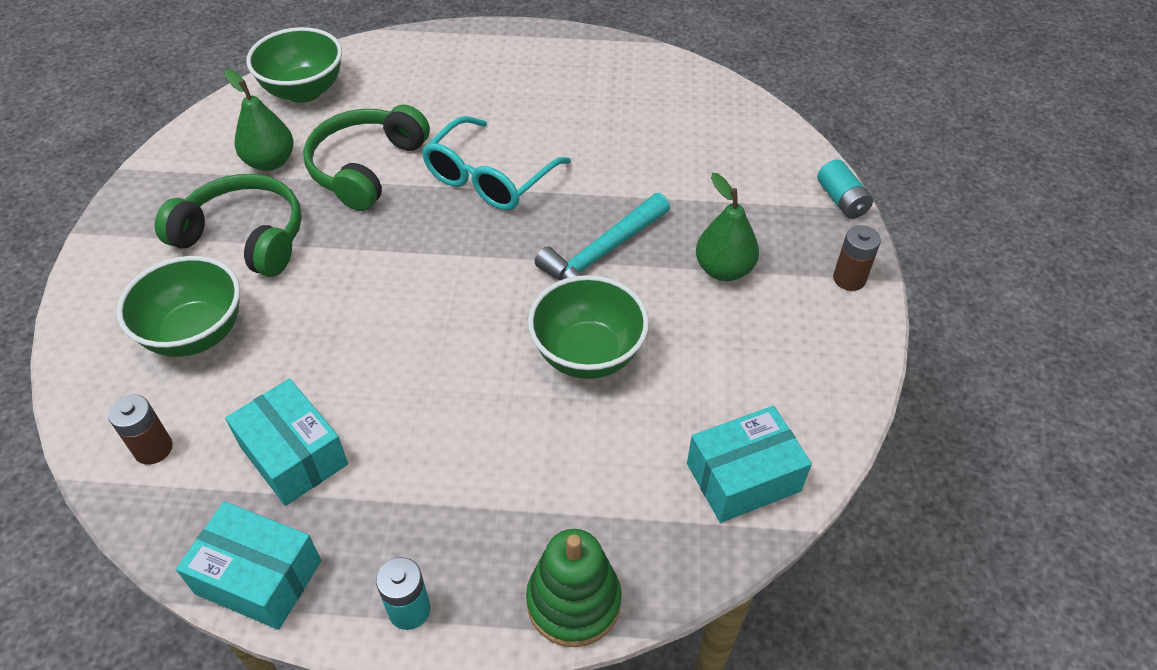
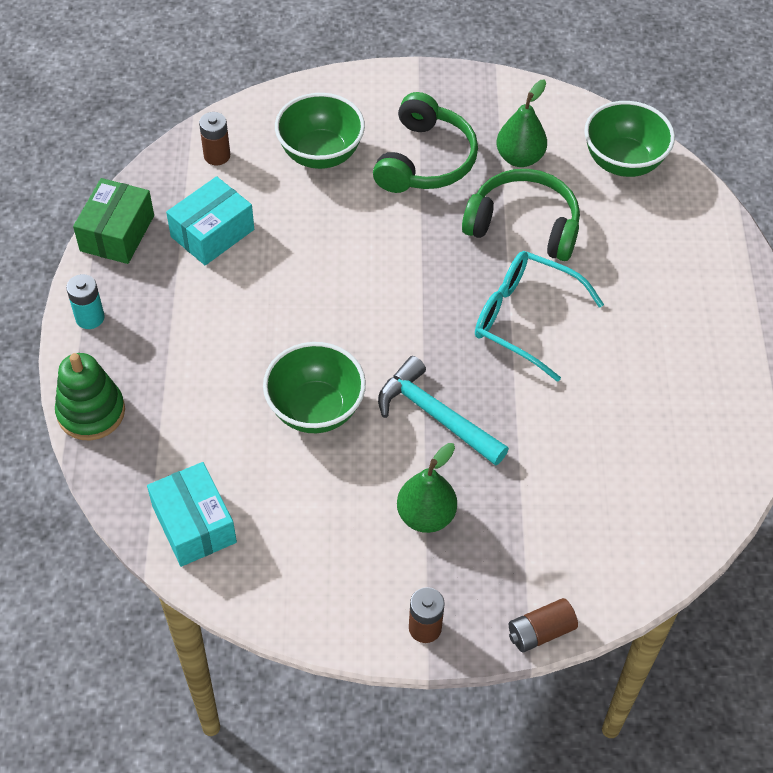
camera: 85 degrees right, 5 degrees up
(258, 577) = (117, 233): turquoise box -> green box
(841, 200) = (540, 632): turquoise battery -> brown battery

